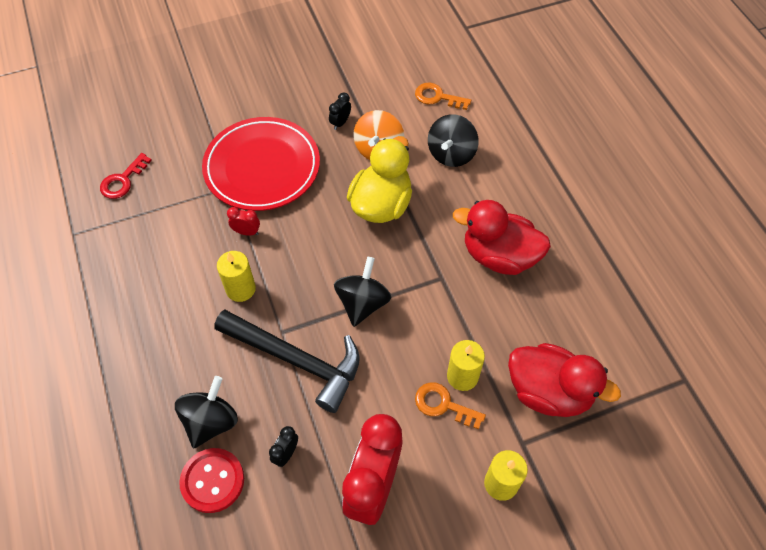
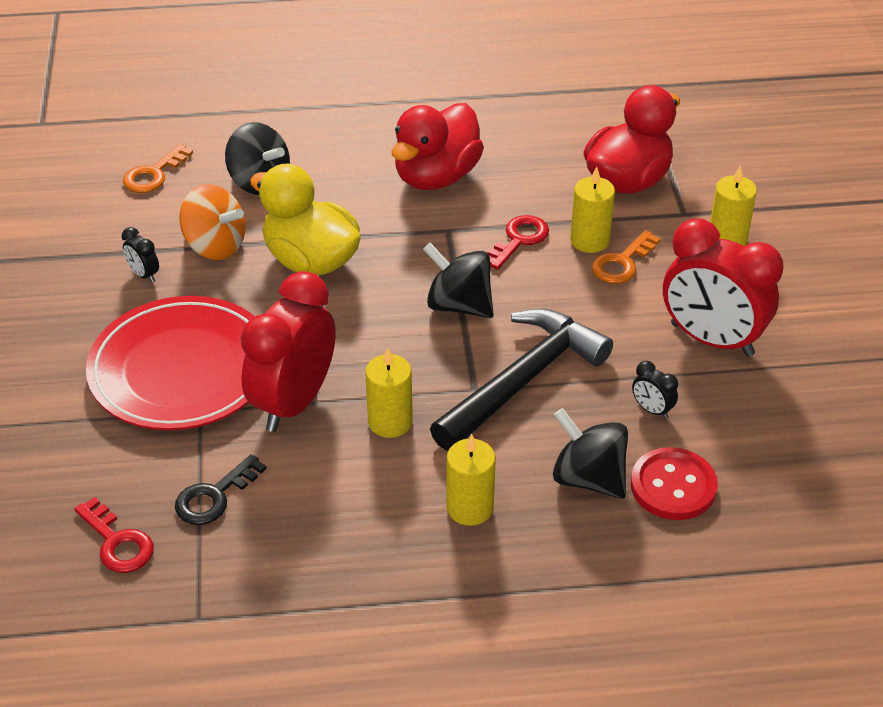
camera: 75 degrees left, 15 degrees down
(163, 214) = (214, 496): none -> black key
(173, 353) = (470, 508): none -> yellow candle
(246, 232) = (293, 402): red clock -> red clock, size x2.49
(446, 326) = (519, 240): none -> red key

